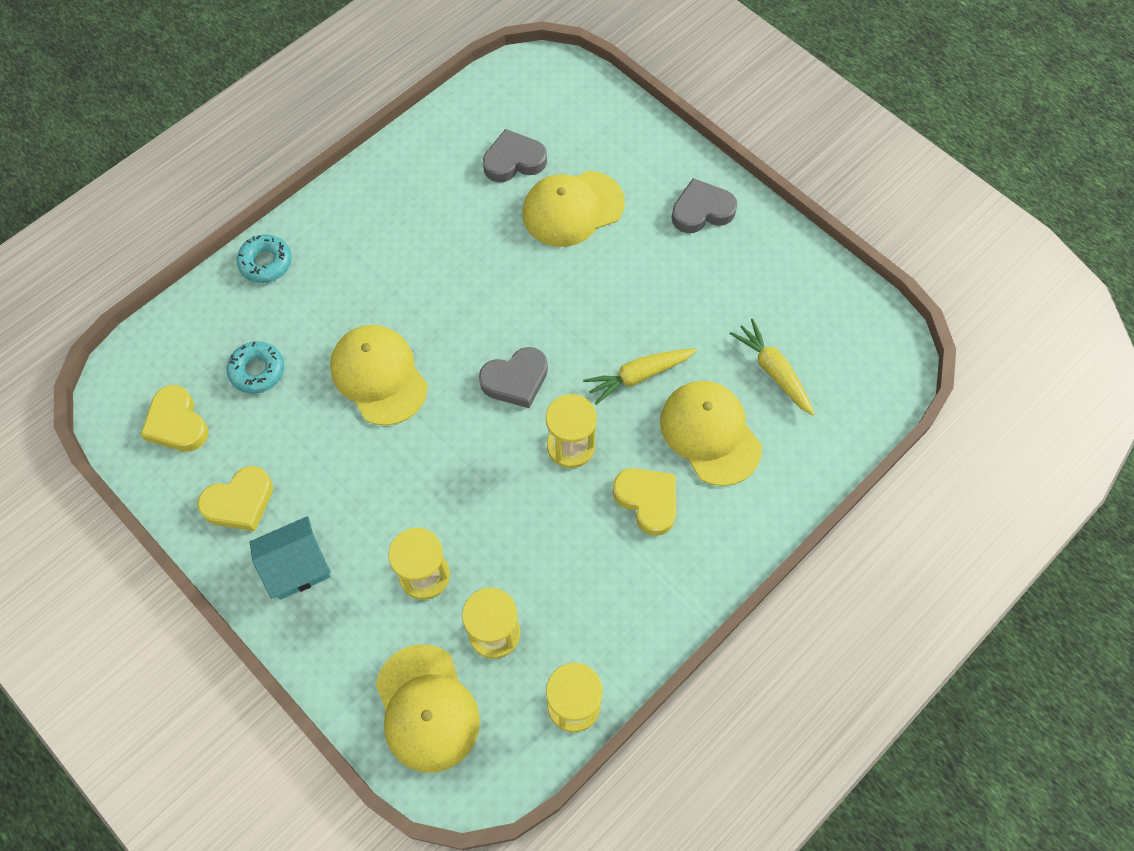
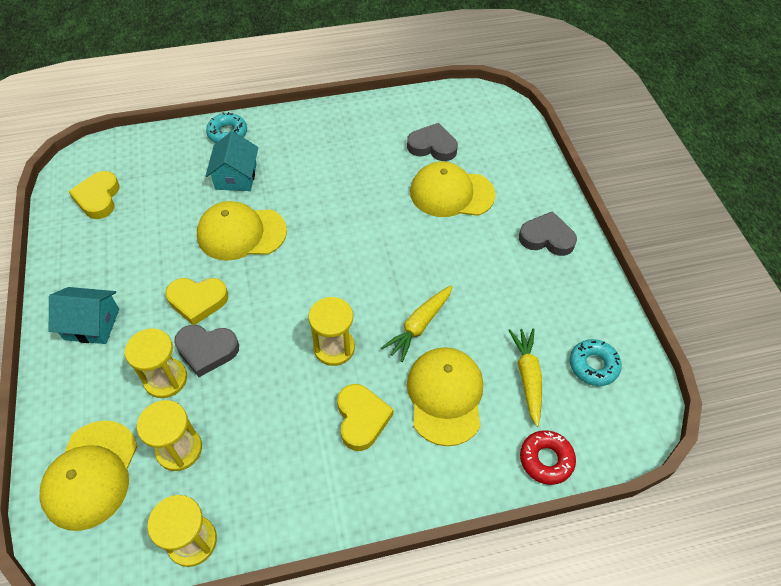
camera: 30 degrees right, 10 degrees down
(239, 502) = (92, 264): yellow heart -> yellow heart (197, 301)
(257, 371) = (170, 192): turquoise donut -> turquoise donut (593, 365)
(319, 312) = (236, 176): none -> turquoise house
(379, 376) = (241, 233): yellow cap -> yellow cap turned 90 degrees counterclockwise
(515, 380) = (329, 282): grey heart -> grey heart (207, 350)
(638, 376) = (419, 326): yellow carrot -> yellow carrot turned 60 degrees counterclockwise
(837, 441) = (546, 459): none -> red donut

